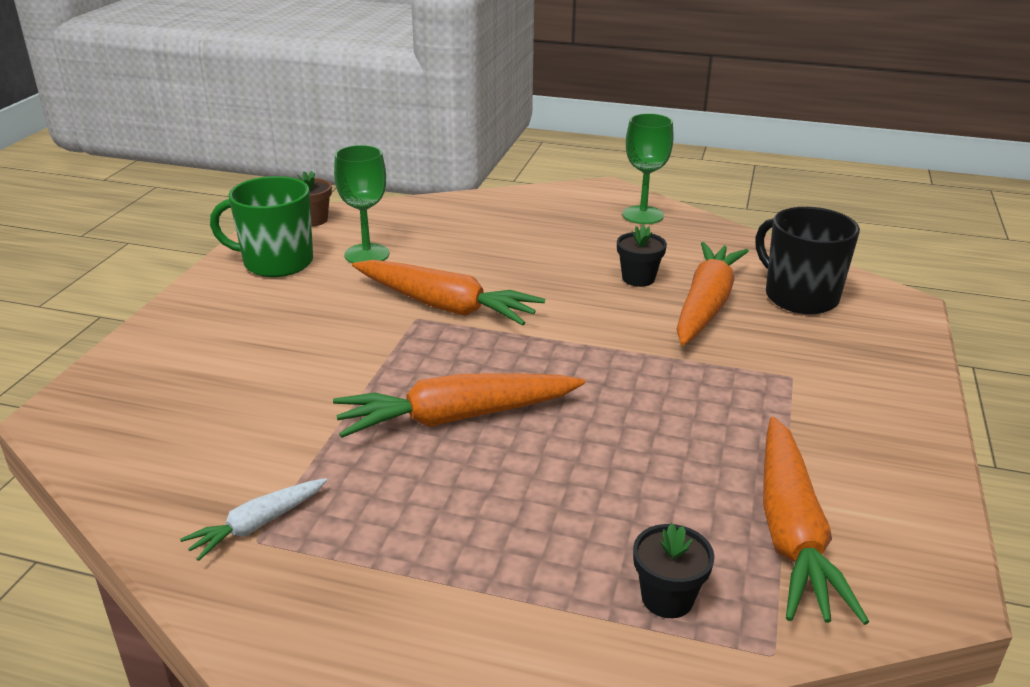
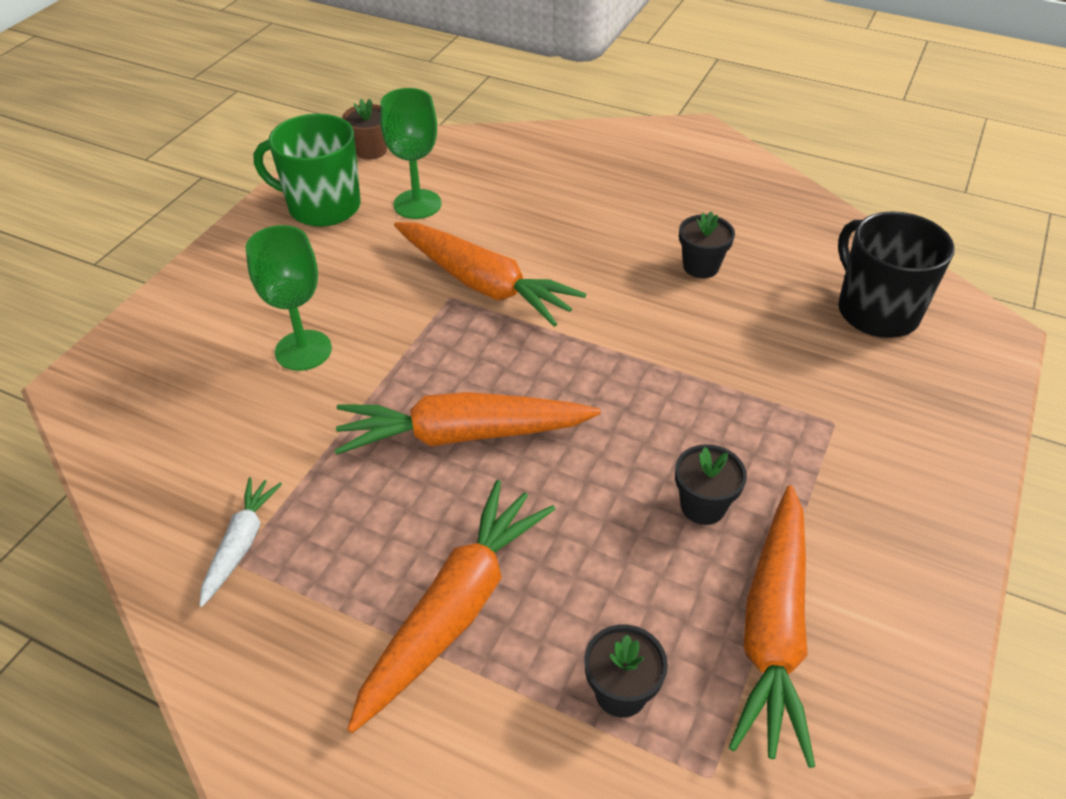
camera: 10 degrees right, 15 degrees up
(257, 525) = (241, 544): white carrot -> white carrot turned 135 degrees clockwise
(643, 215) = (730, 175): green goblet -> green goblet (303, 350)
(697, 448) = (703, 506): none -> black flower pot
(706, 305) = (766, 312): orange carrot -> orange carrot (455, 609)

